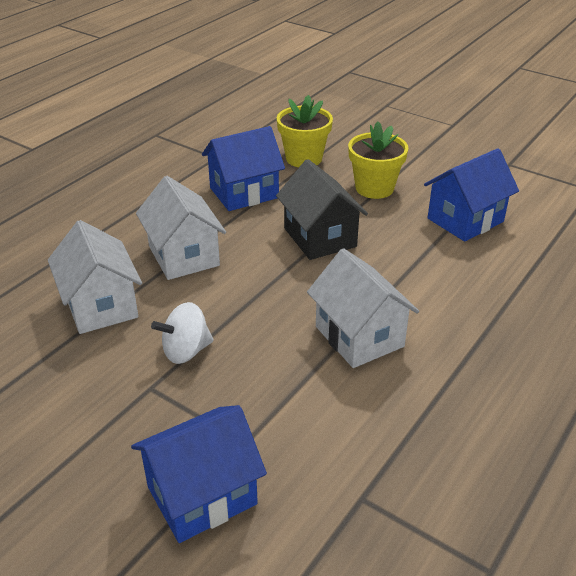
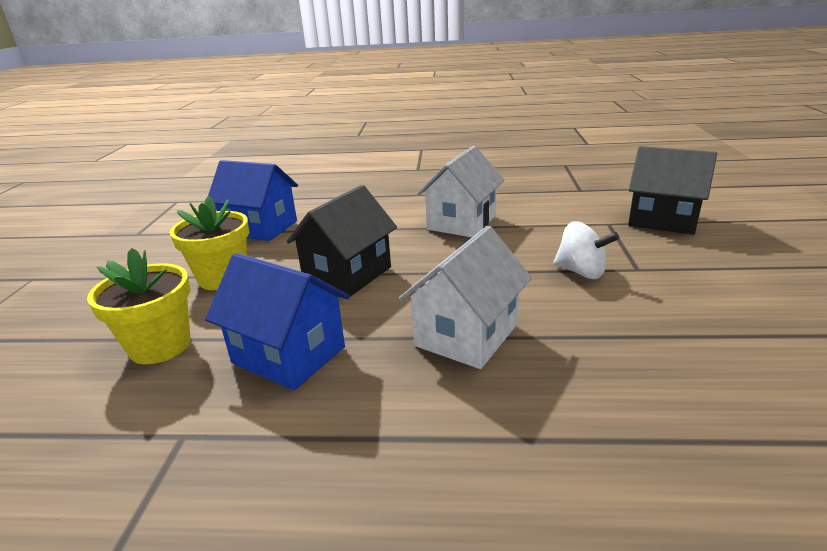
camera: 120 degrees left, 10 degrees down
(101, 306) = (613, 344): white house -> none
(202, 495) = (663, 220): blue house -> black house

